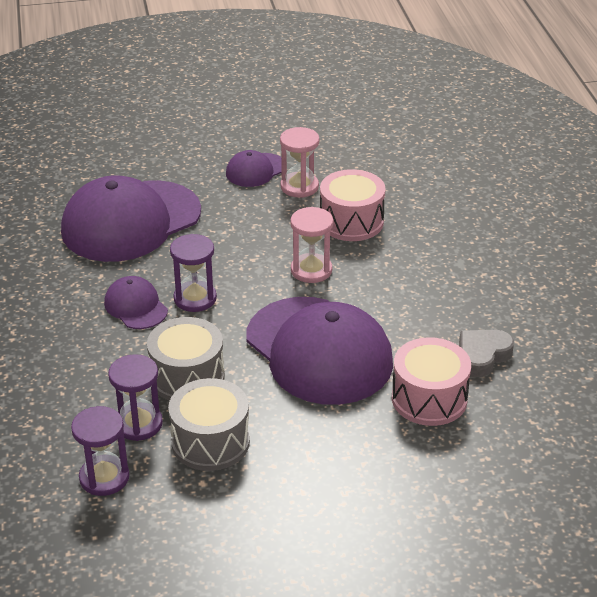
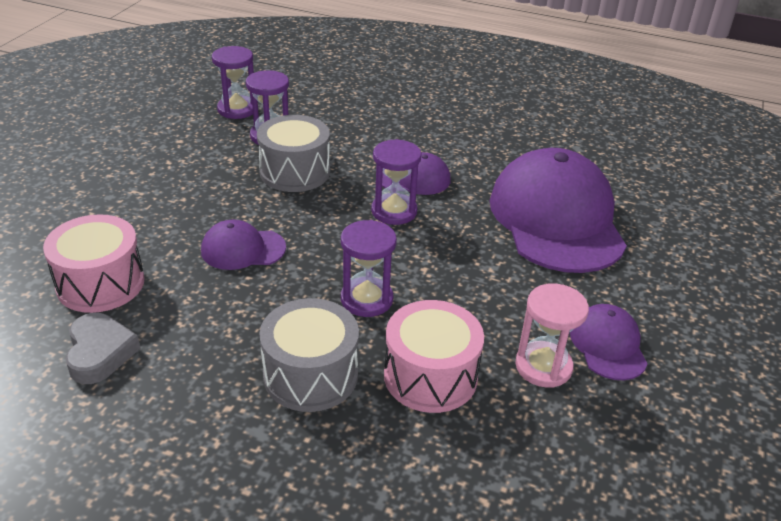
camera: 120 degrees right, 0 degrees up
(210, 442) = (212, 157): grey drum -> grey drum (310, 375)
(311, 270) = (366, 299): pink hourglass -> purple hourglass
(319, 351) = (243, 249): purple cap -> purple cap, size x0.46

